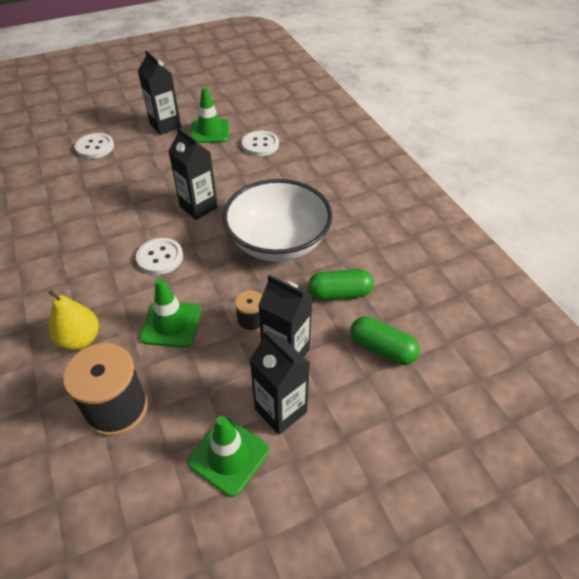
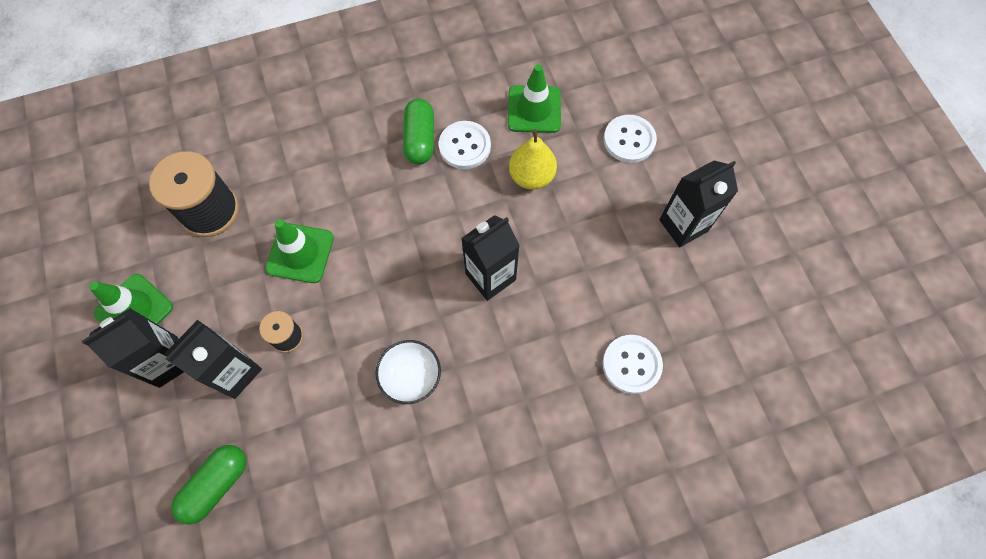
camera: 95 degrees right, 20 degrees up
(80, 339) = (298, 169): yellow pear -> yellow pear (531, 176)
(160, 257) = (403, 235): white button -> white button (465, 146)
(210, 131) = (668, 289): green traffic cone -> green traffic cone (534, 109)
(278, 242) = (410, 376): white bowl -> white bowl, size x0.46
(339, 293) = (309, 446): green capsule -> green capsule (420, 139)

